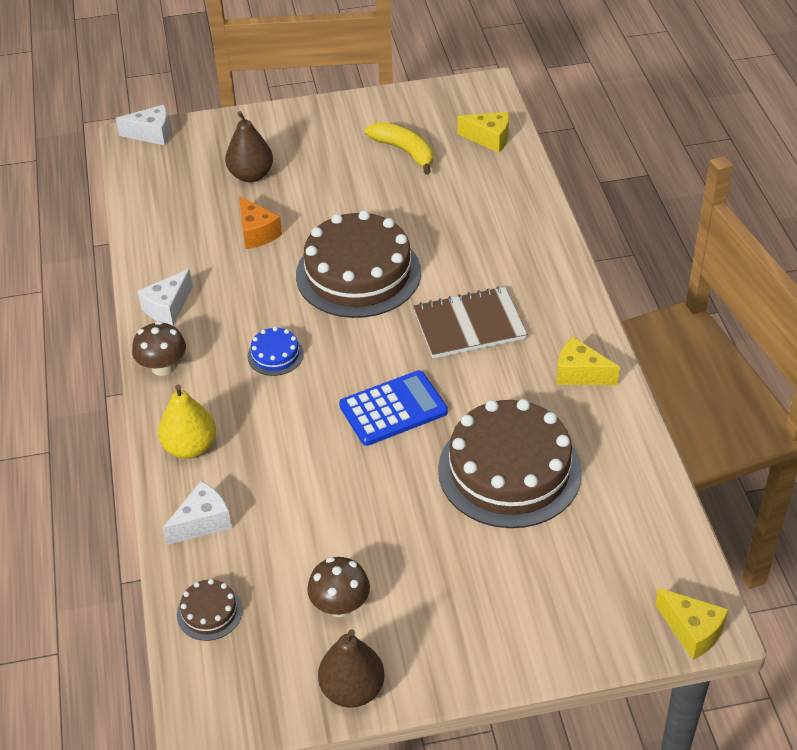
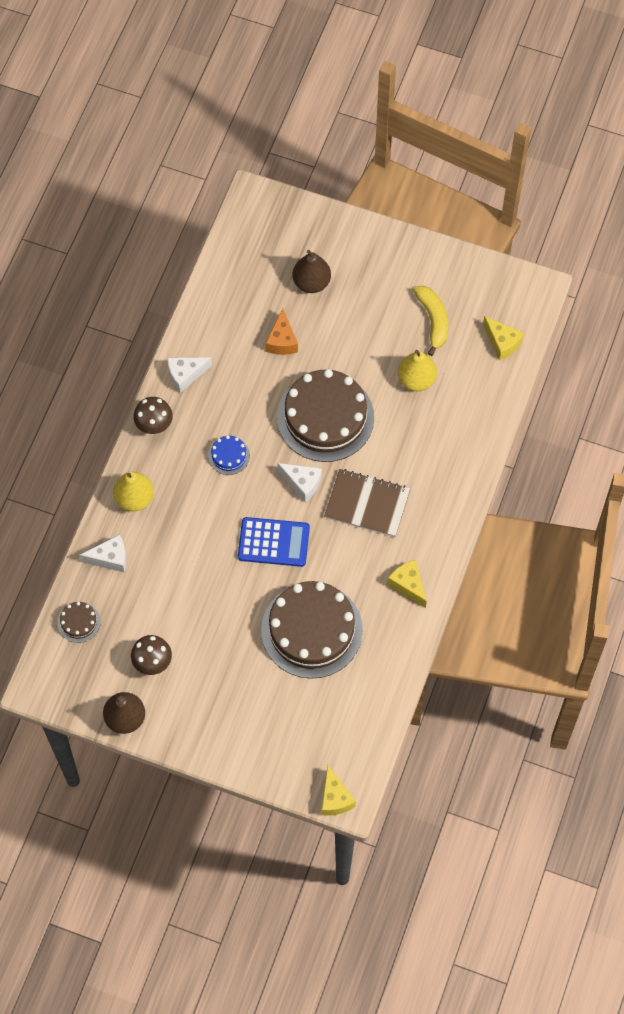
camera: 30 degrees right, 20 degrees up
(152, 134) = (267, 200): white cheese -> white cheese (302, 483)
(429, 202) = (416, 380): none -> yellow pear

